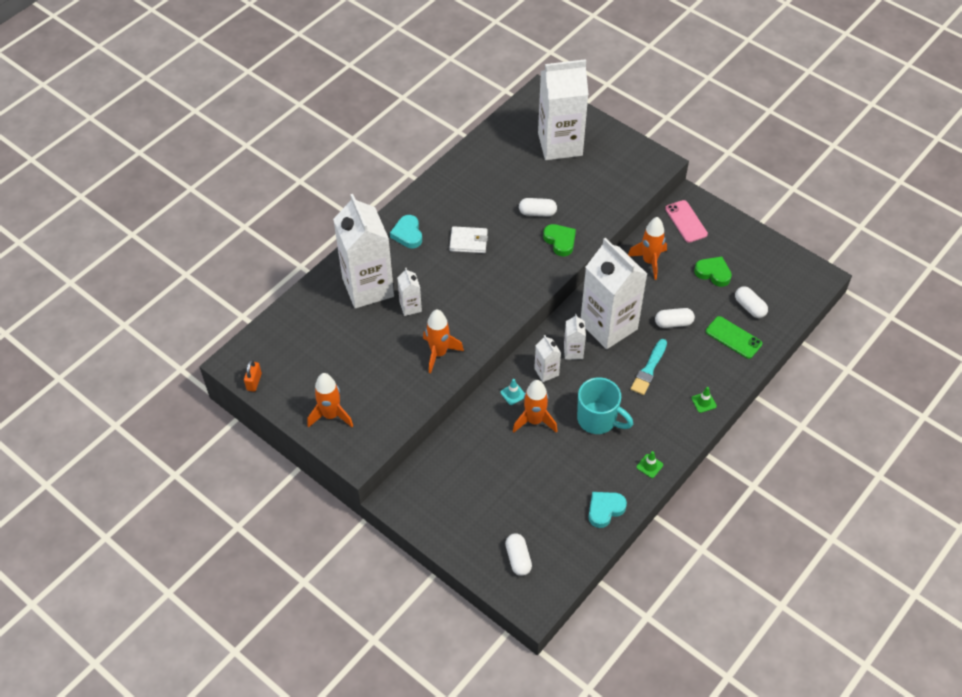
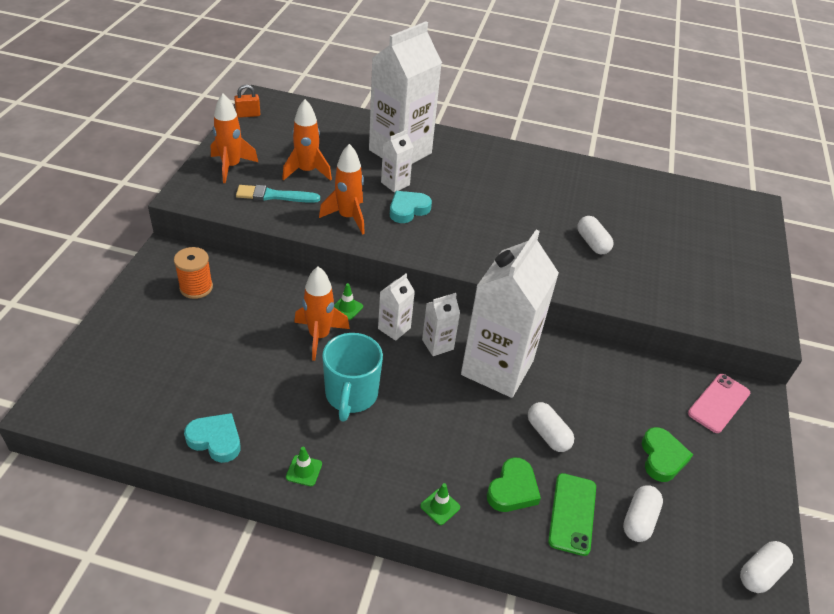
camera: 60 degrees right, 10 degrees down
(407, 234) = (484, 160): turquoise heart -> turquoise heart (408, 209)
(446, 487) = (196, 287): none -> orange spool
(468, 241) = (509, 202): white wallet -> none
(513, 394) = (347, 308): turquoise traffic cone -> green traffic cone
(518, 558) = (117, 373): white capsule -> white capsule (760, 573)
(560, 144) = (704, 237): white carton -> none
(560, 241) = (568, 271): green heart -> green heart (512, 489)
(649, 261) = (624, 382): orange rocket -> orange rocket (307, 171)
(649, 369) = (457, 427): turquoise brush -> turquoise brush (274, 196)

